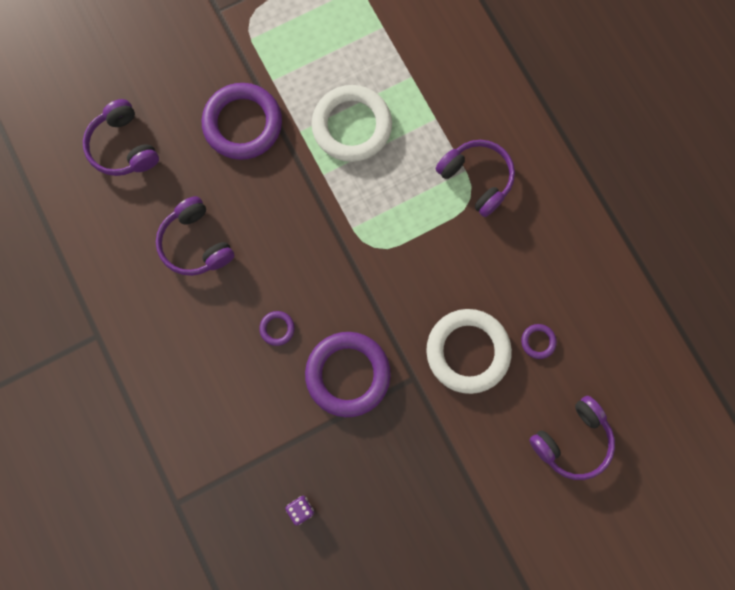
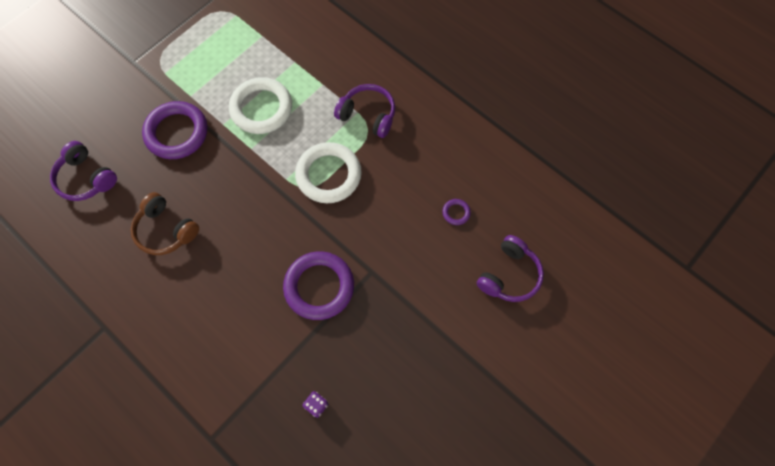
camera: 20 degrees left, 10 degrees down
(196, 243) = (166, 230): purple headphones -> brown headphones
(277, 328) = (251, 271): purple ring -> none
(468, 351) = (406, 238): white ring -> white ring (328, 175)

